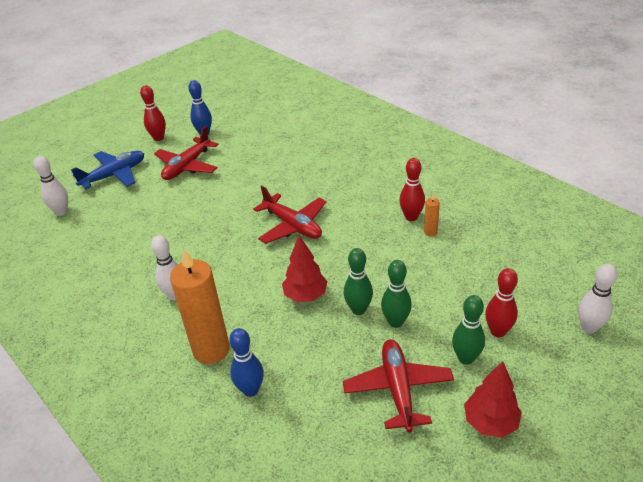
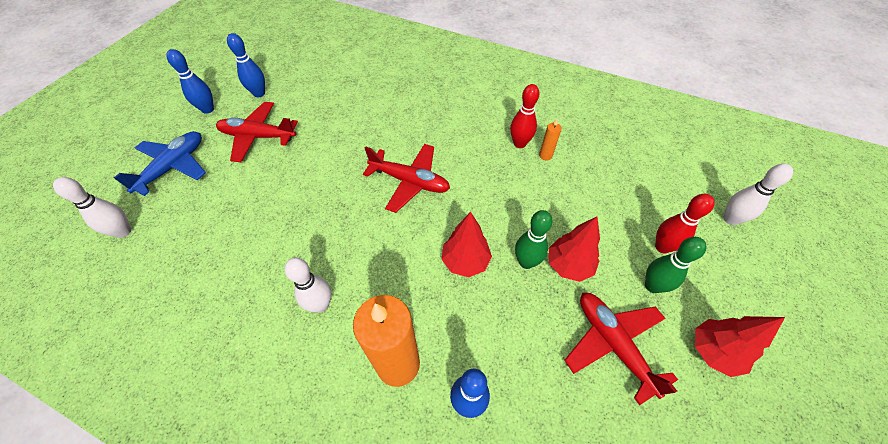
camera: 25 degrees left, 15 degrees up
(158, 138) = (208, 109): red bowling pin -> blue bowling pin
(187, 166) = (258, 137): red plane -> red plane turned 90 degrees clockwise
(395, 322) = (568, 265): green bowling pin -> red tree

